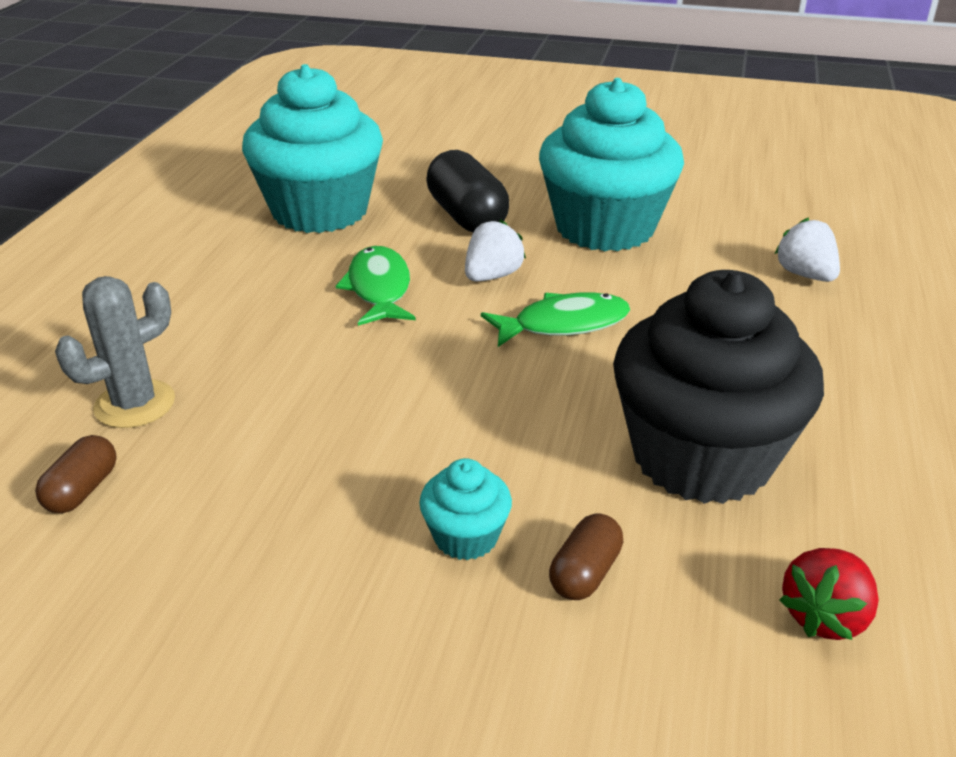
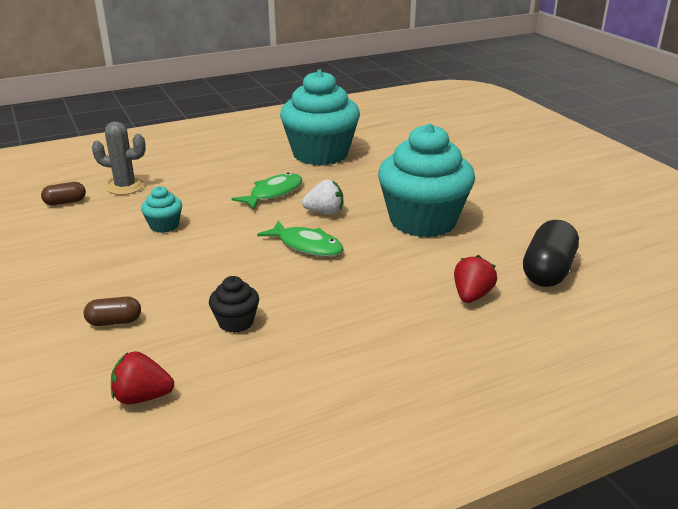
camera: 50 degrees right, 5 degrees down
(466, 537) = (112, 285): turquoise cupcake -> turquoise cupcake (164, 226)
(467, 217) = (372, 185): black capsule -> black capsule (547, 271)
(701, 457) = (236, 322): black cupcake -> black cupcake, size x0.42
(805, 275) = (472, 296): white strawberry -> red strawberry

